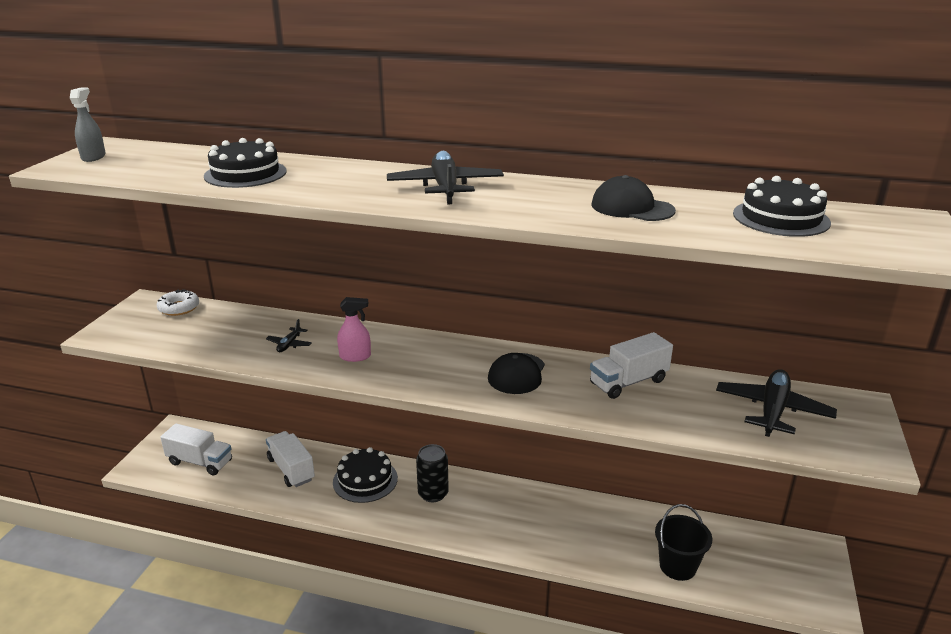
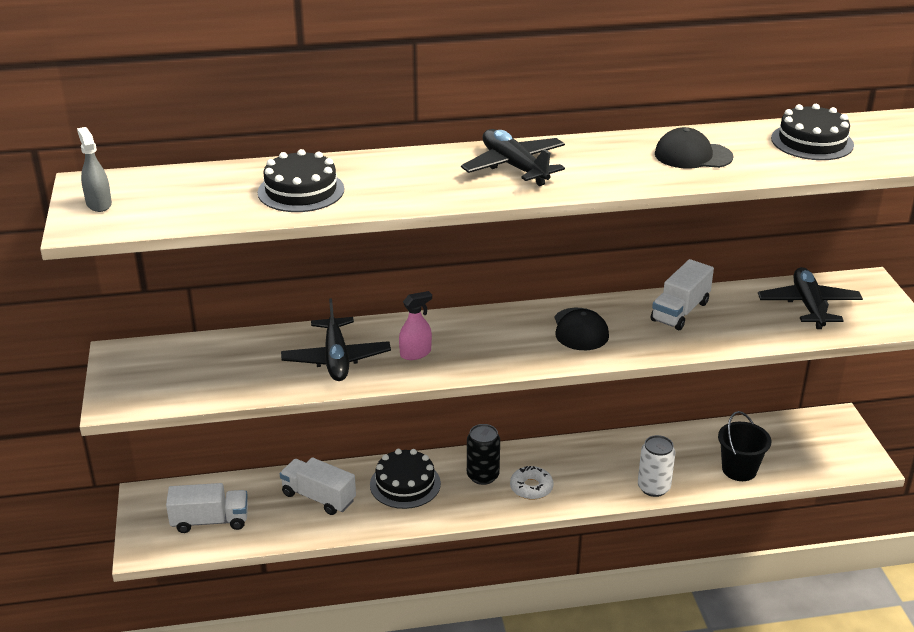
camera: 25 degrees left, 5 degrees up
(179, 308) = (168, 351): white donut -> white donut (531, 487)
(289, 344) = (336, 359): black plane -> black plane, size x2.08
(579, 555) = (653, 488): none -> white can

